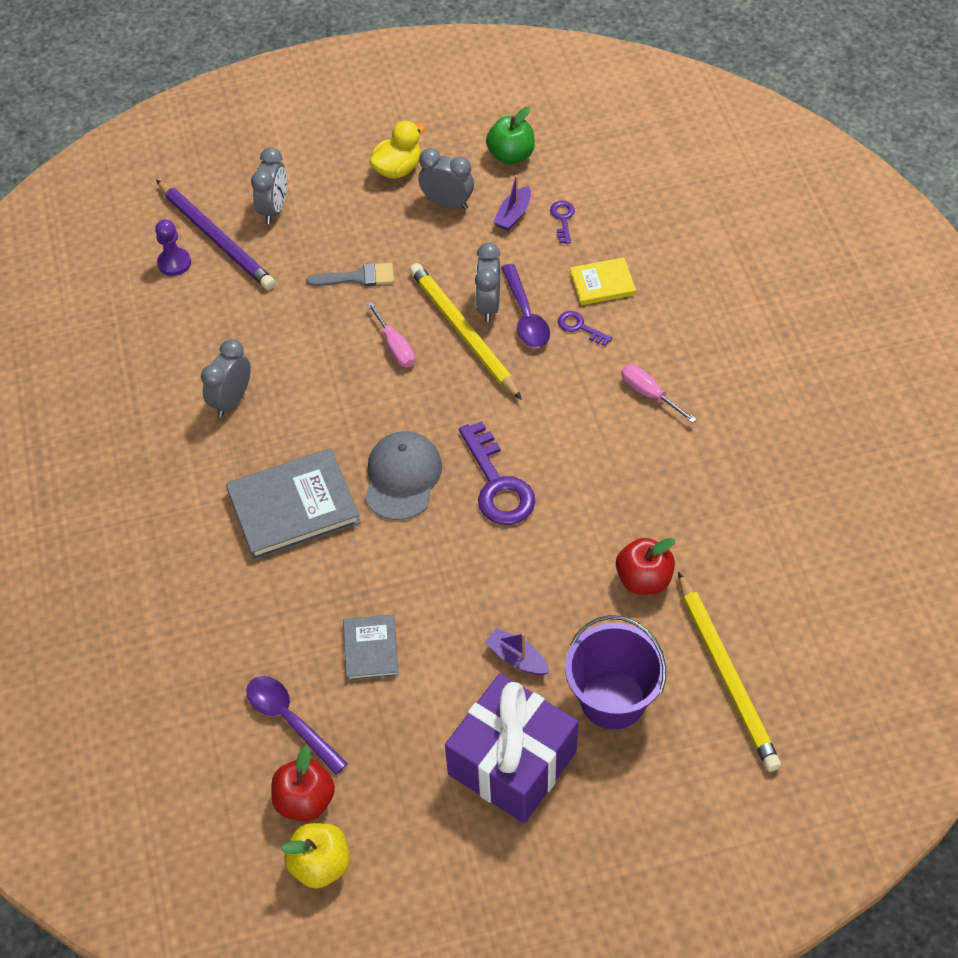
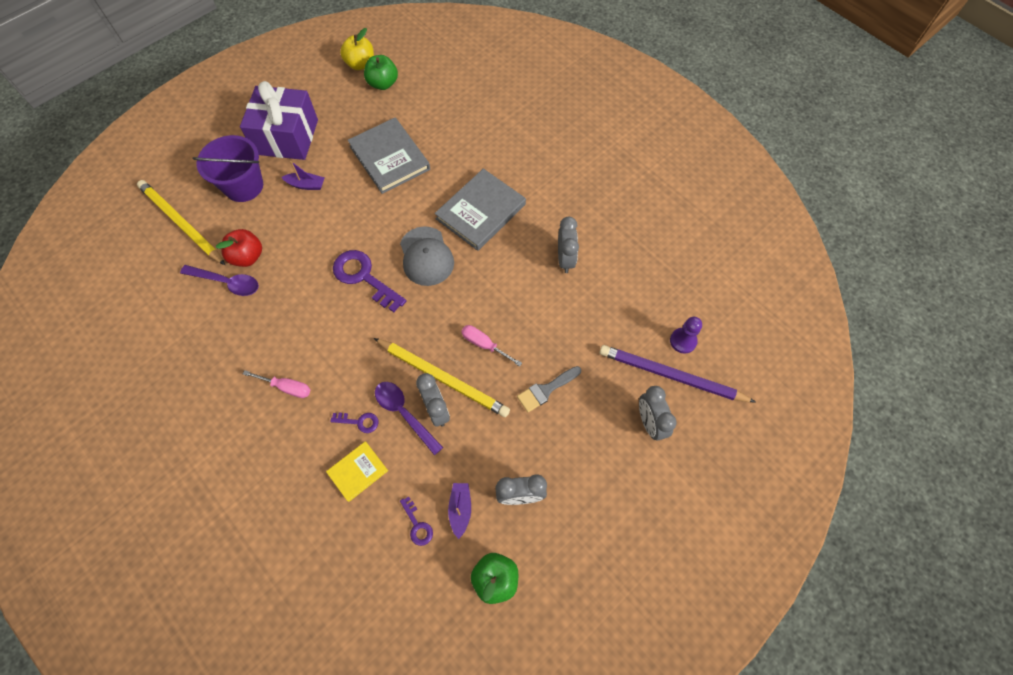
camera: 150 degrees right, 10 degrees up
(289, 720) = (412, 111): purple spoon -> purple spoon (227, 282)
(305, 800) = (383, 83): red apple -> green apple
(370, 649) = (389, 158): grey book -> grey book, size x1.81
(398, 169) = (581, 513): yellow duck -> none

